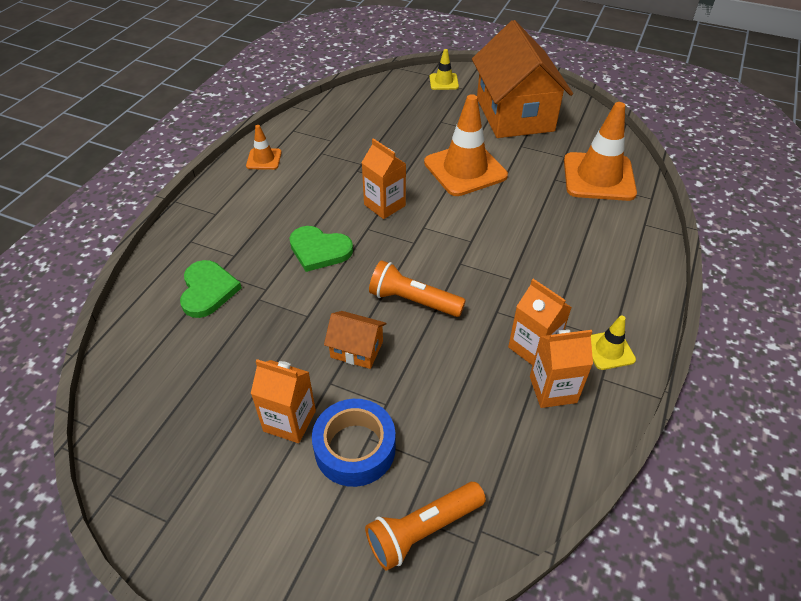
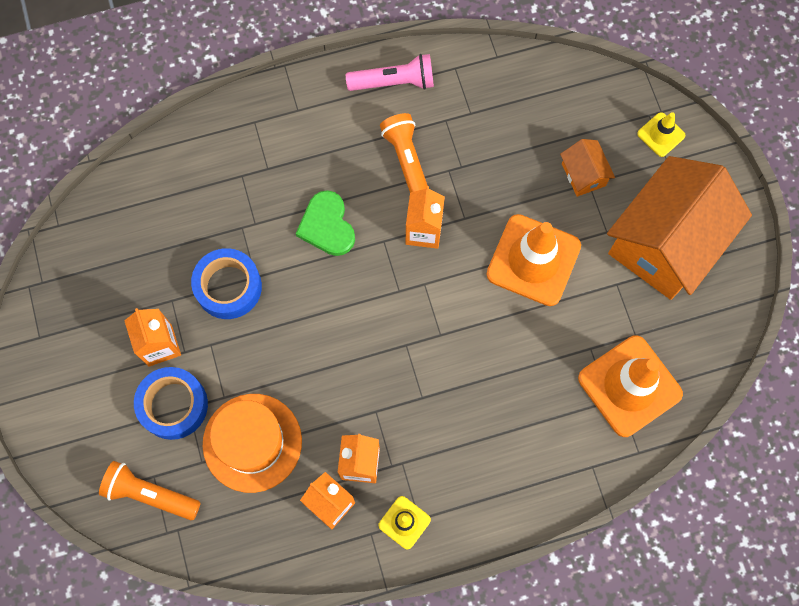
camera: 50 degrees right, 25 degrees up
(208, 290) = (219, 184): green heart -> none
(264, 159) = (394, 82): orange traffic cone -> pink flashlight
(295, 338) = (228, 287): none -> blue tape
(357, 349) = (254, 338): orange house -> orange house (583, 174)
(413, 301) = (334, 340): orange flashlight -> orange flashlight (407, 162)
(447, 410) = (252, 442): none -> orange hat

